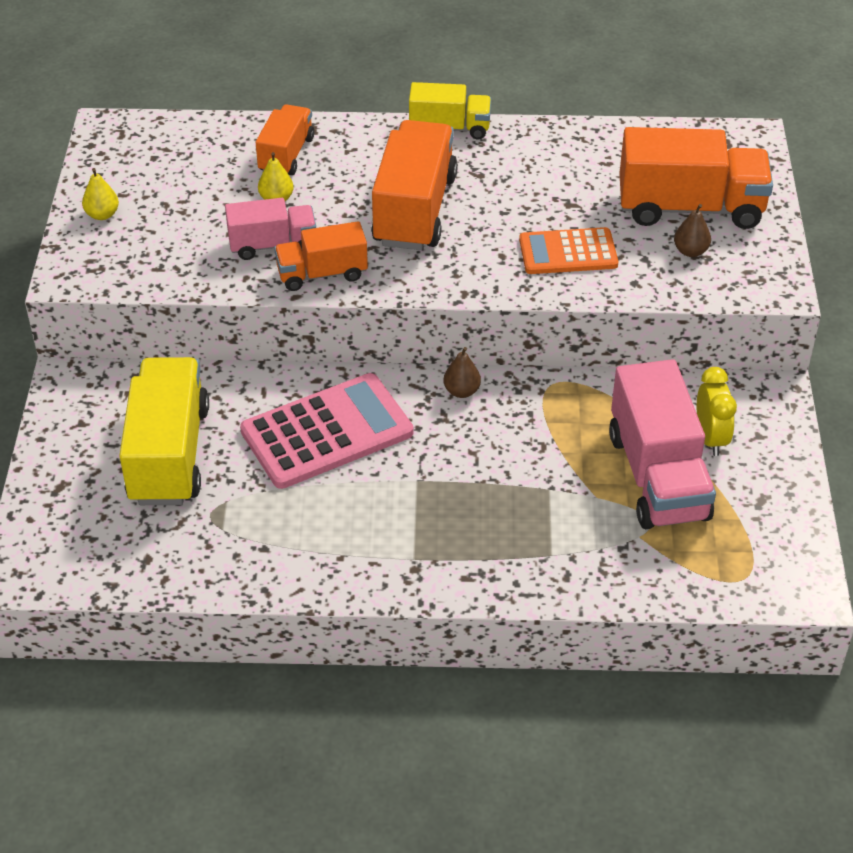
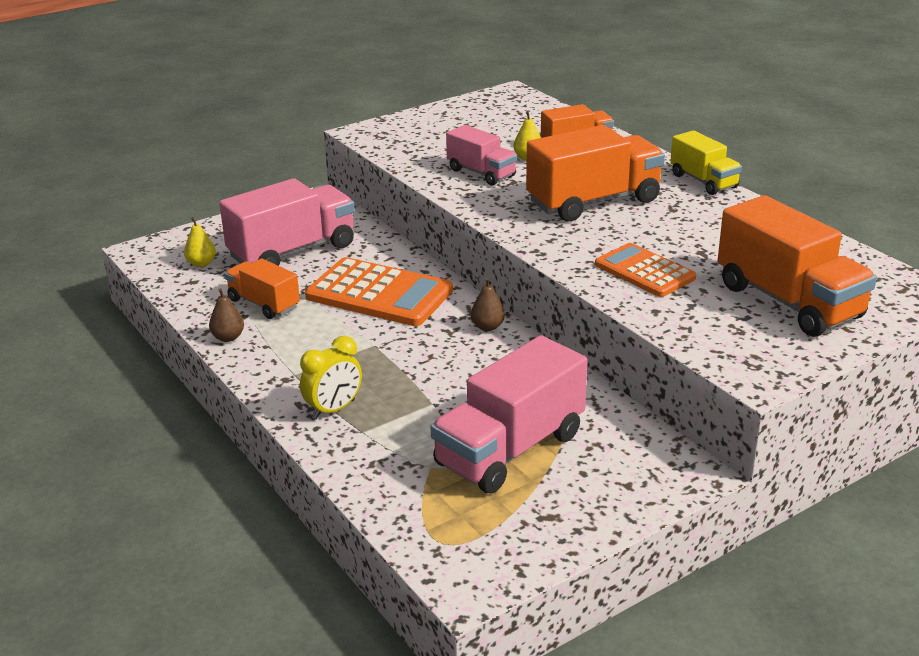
camera: 55 degrees right, 15 degrees down
(102, 215) = (430, 120): yellow pear -> yellow pear (201, 263)
(169, 454) = (292, 251): yellow truck -> pink truck
(322, 274) = (477, 197): orange truck -> orange truck (264, 304)
(327, 432) = (379, 294): pink calculator -> orange calculator
(690, 251) = (735, 321): brown pear -> brown pear (228, 337)
(711, 438) = (589, 460): yellow clock -> yellow clock (334, 409)

